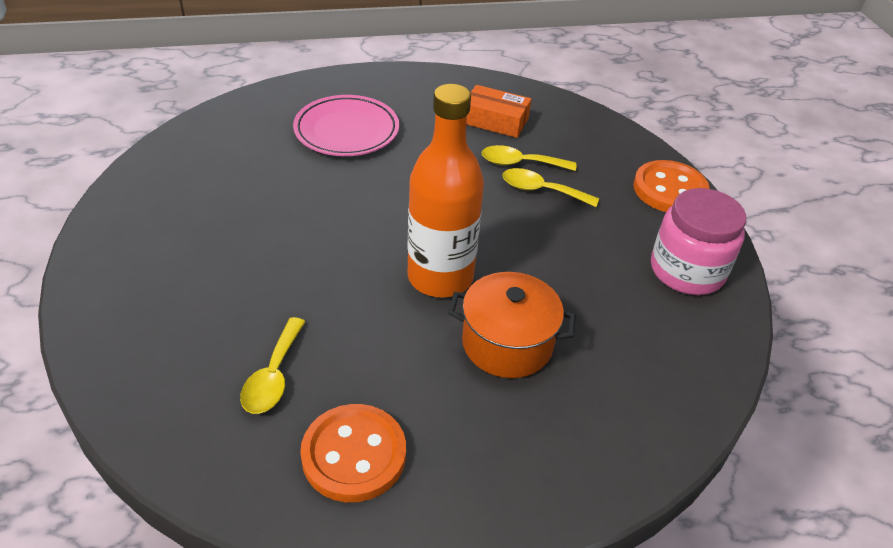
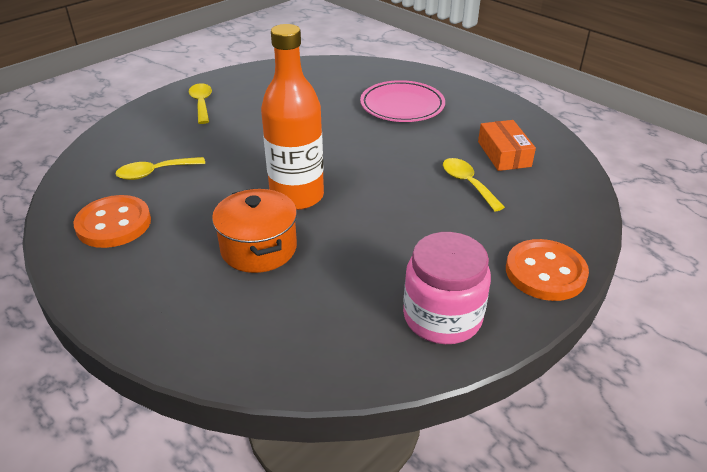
camera: 60 degrees right, 5 degrees down
(541, 190) = (447, 205): yellow spoon -> yellow spoon (201, 103)

